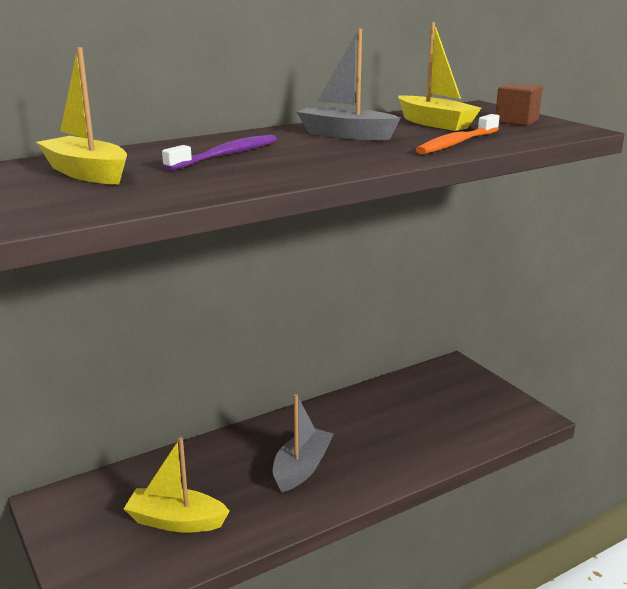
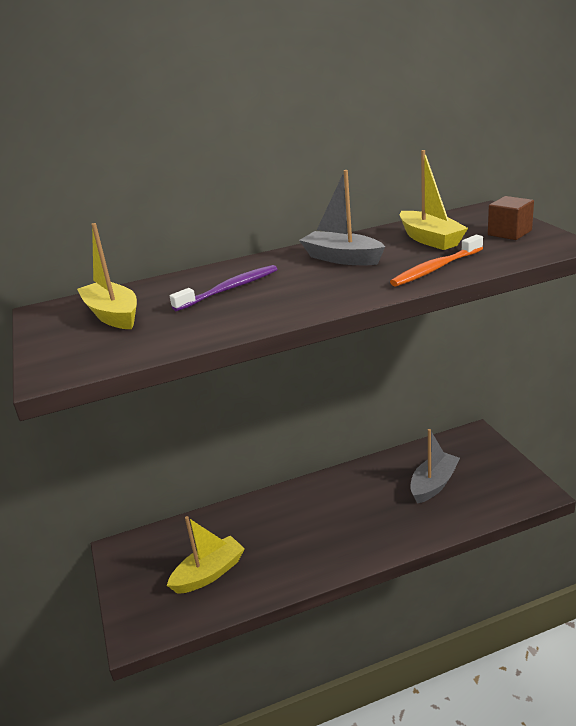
camera: 15 degrees right, 5 degrees up
(176, 521) = (209, 573): yellow boat -> yellow boat turned 120 degrees clockwise
(302, 468) = (318, 531): grey boat -> grey boat (434, 484)

